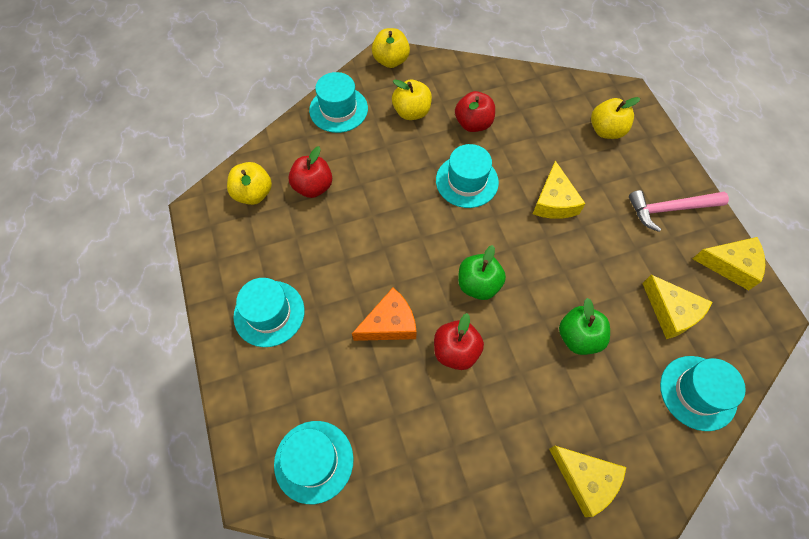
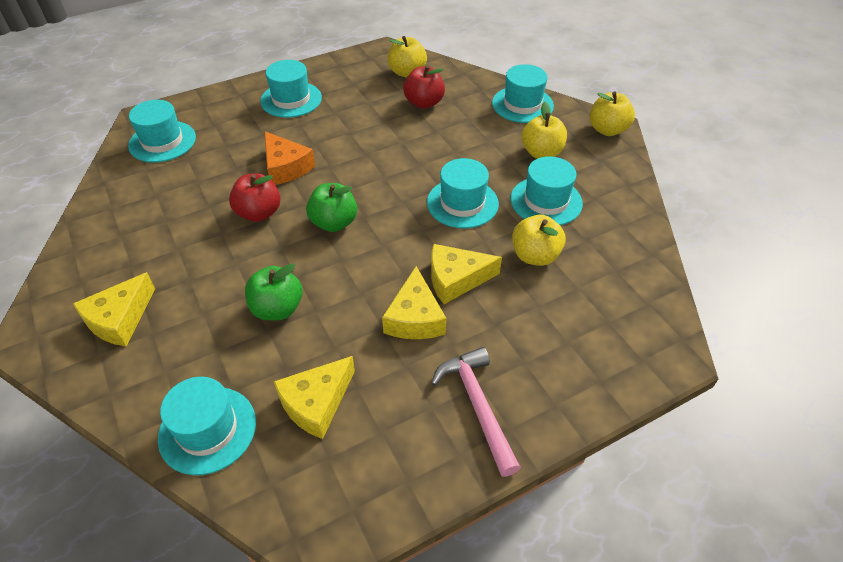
camera: 80 degrees right, 15 degrees down
(473, 124) = (546, 201): red apple -> turquoise hat
(606, 130) = (590, 330): yellow apple -> yellow apple (535, 256)
(730, 265) = (398, 483): yellow cheese -> yellow cheese (415, 318)

